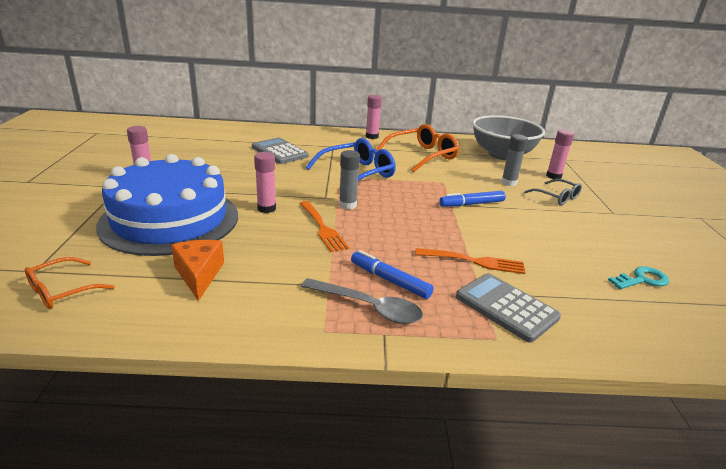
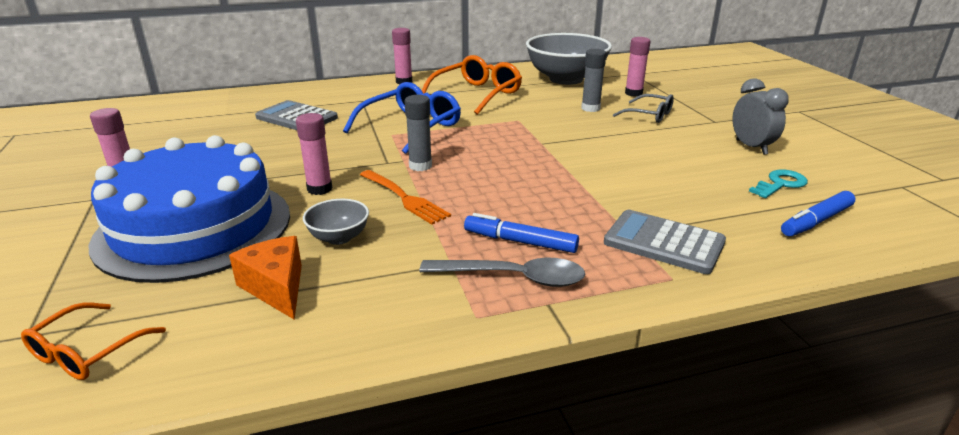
camera: 15 degrees left, 0 degrees up
(260, 248) = (339, 237): none -> grey bowl
(471, 204) = (563, 139): blue marker -> blue marker (816, 221)
(473, 261) = (601, 201): orange fork -> none
(634, 242) = (751, 147): none -> grey clock

